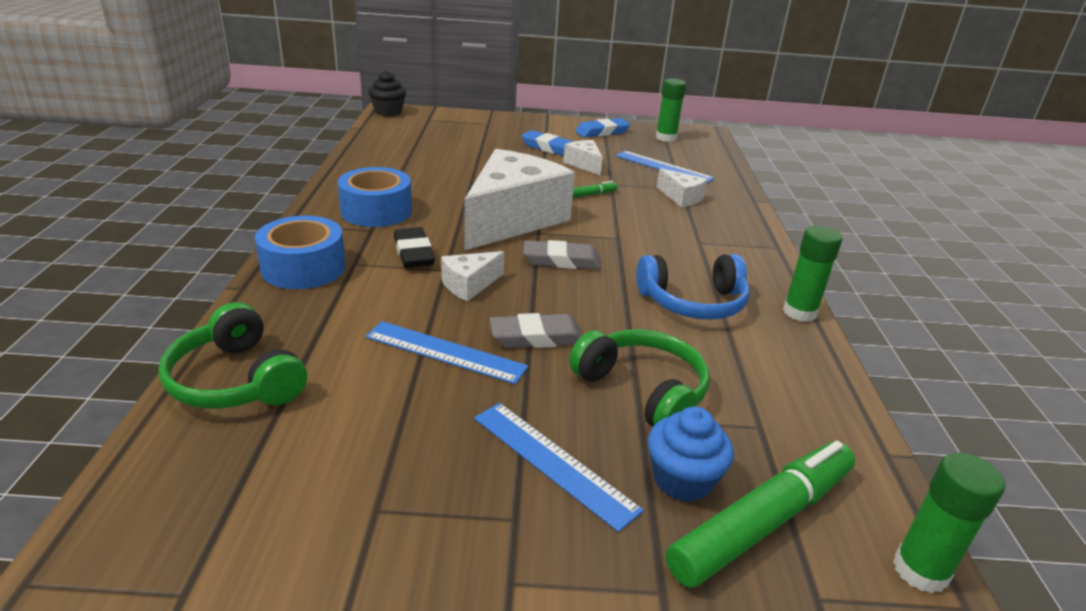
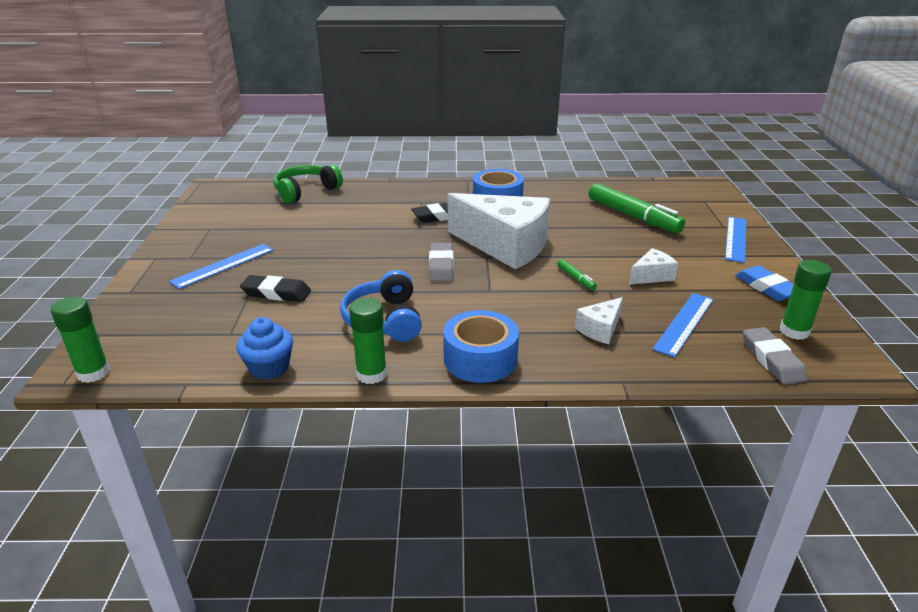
camera: 90 degrees right, 0 degrees up
(303, 268) = (413, 190): blue tape -> blue tape (480, 359)
(388, 112) = (704, 184): black cupcake -> none
(445, 352) = (324, 234): blue ruler -> blue ruler (736, 239)
(469, 285) = (399, 236): white cheese -> none
(536, 337) = (337, 259): grey eraser -> grey eraser (772, 360)
(549, 148) = (681, 258): blue eraser -> none
(642, 390) = (276, 293): green headphones -> black eraser
(682, 479) = (195, 302): blue cupcake -> blue cupcake (269, 367)
(763, 522) = (154, 324): green marker -> green marker (633, 216)

